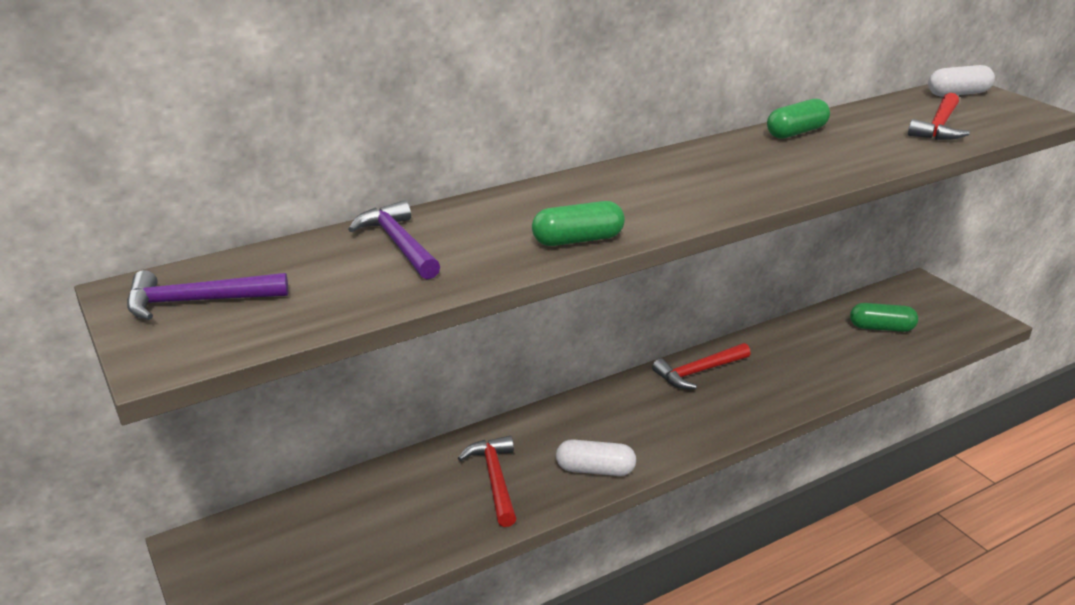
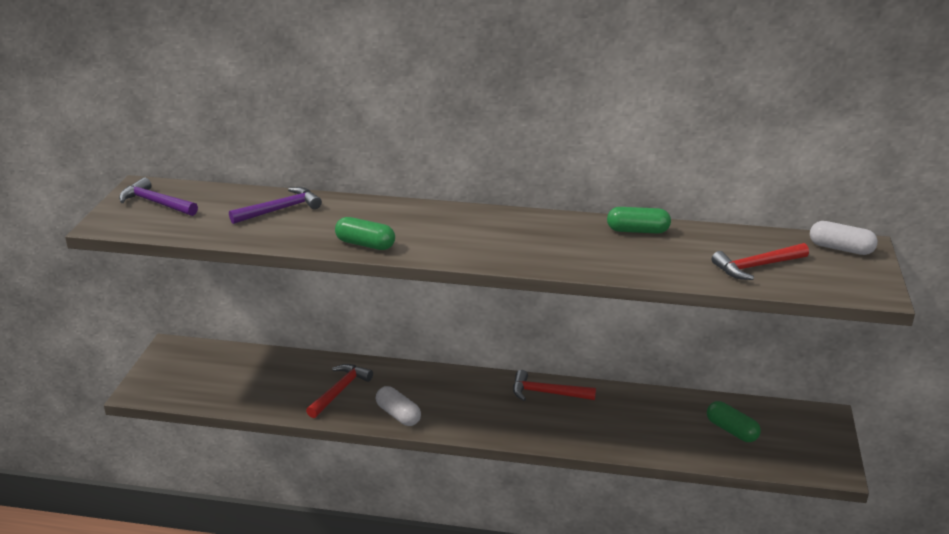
camera: 40 degrees right, 0 degrees up
(398, 244) = (280, 209): purple hammer -> purple hammer turned 45 degrees clockwise

